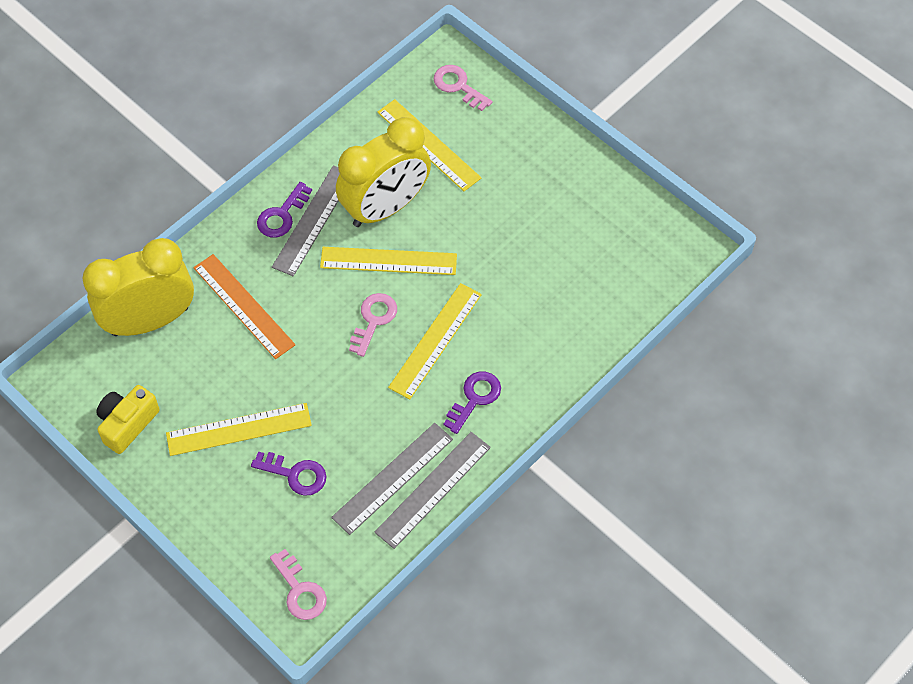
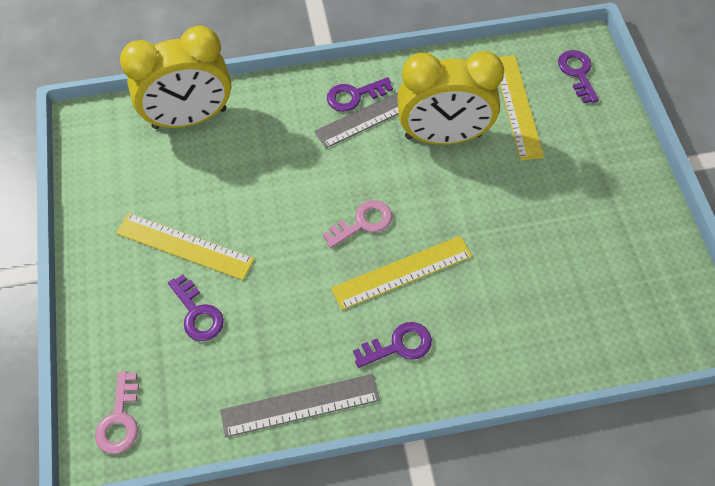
camera: 35 degrees right, 0 degrees up
(127, 424) = (107, 188): yellow camera -> none
(150, 320) = (189, 118): yellow clock -> yellow clock turned 150 degrees clockwise
(244, 306) = (268, 149): orange ruler -> none
(388, 261) = (413, 181): yellow ruler -> none
(392, 478) = (274, 370): grey ruler -> none
(458, 86) = (577, 73): pink key -> purple key

